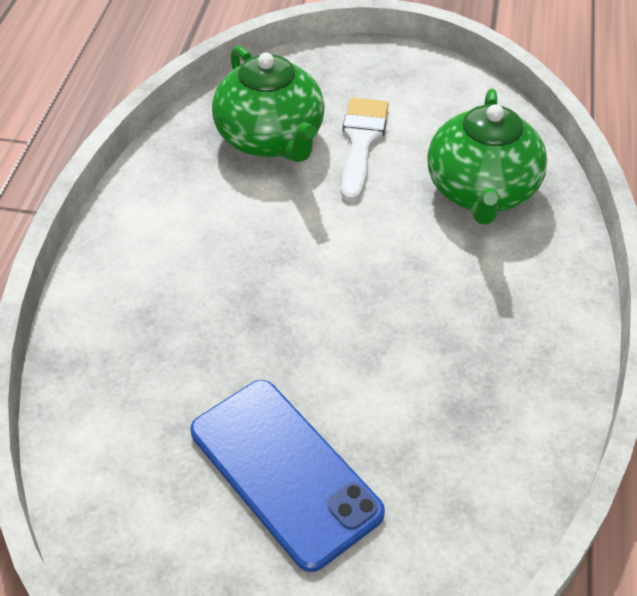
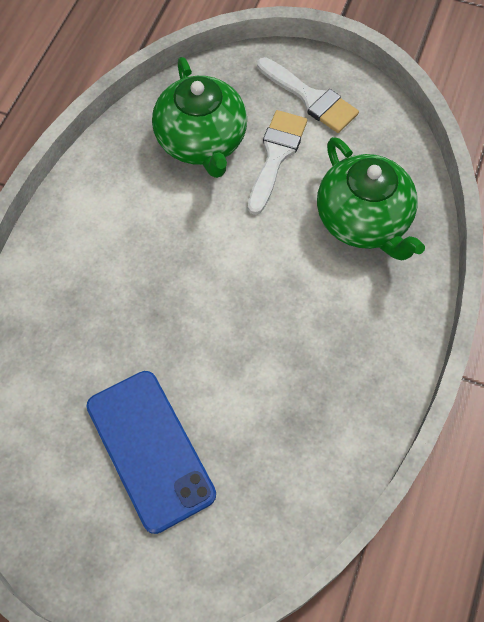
camera: 10 degrees right, 15 degrees up
(386, 85) = (310, 98): none -> white brush
(481, 191) = (364, 221): green teapot -> green teapot turned 45 degrees counterclockwise

